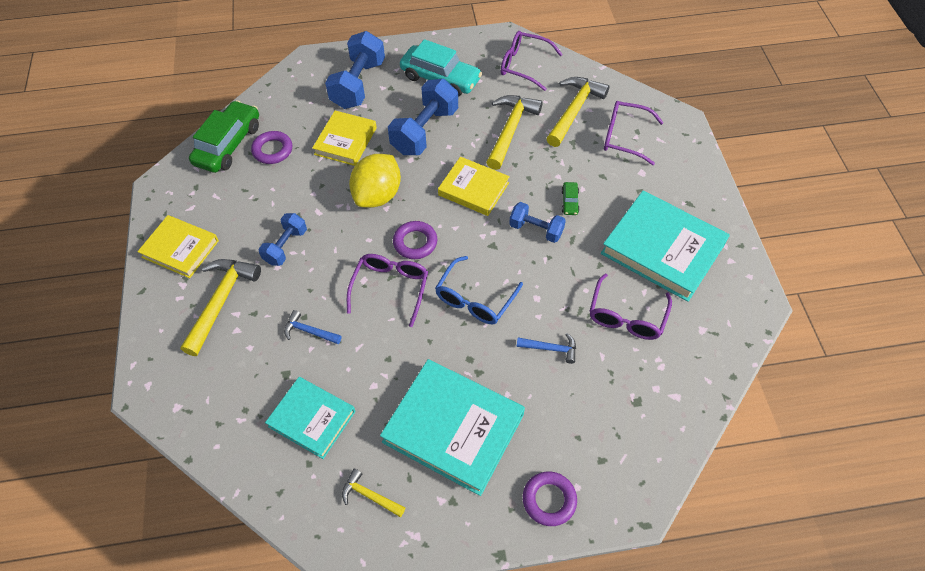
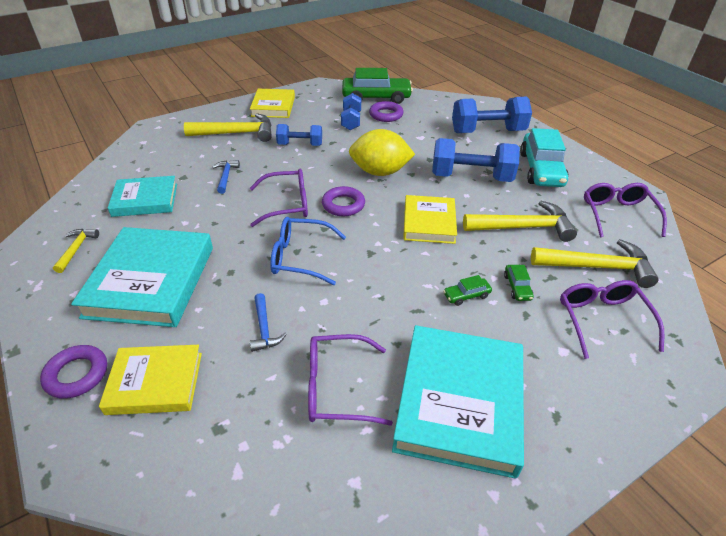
camera: 65 degrees right, 15 degrees down
(312, 419) = (145, 200): turquoise book -> turquoise book turned 75 degrees clockwise
(345, 141) = (423, 142): yellow book -> yellow book (155, 383)
(536, 230) = (410, 278): blue dumbbell -> blue dumbbell (351, 121)
(574, 167) = (517, 287): none -> green car

